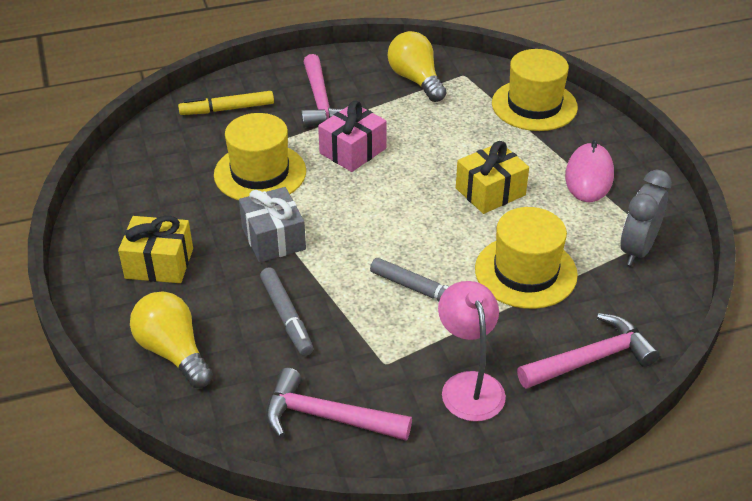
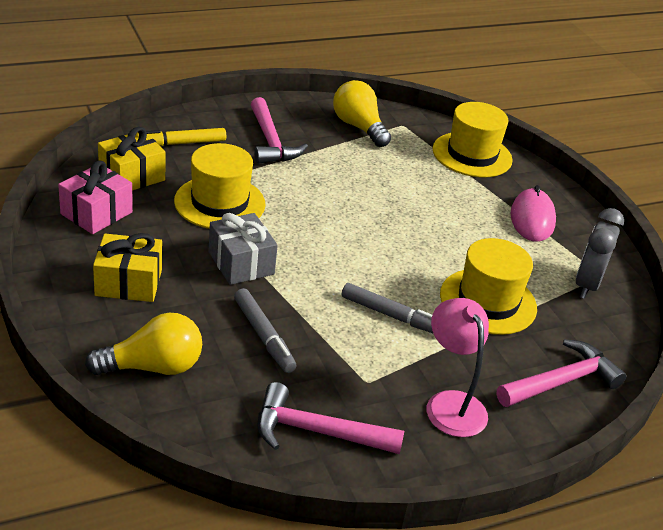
camera: 10 degrees left, 5 degrees down
(173, 352) = (153, 367): yellow light bulb -> yellow light bulb turned 120 degrees clockwise
(352, 151) = (307, 186): pink gift -> pink gift (96, 213)
(490, 192) = (443, 228): yellow gift -> yellow gift (132, 176)

